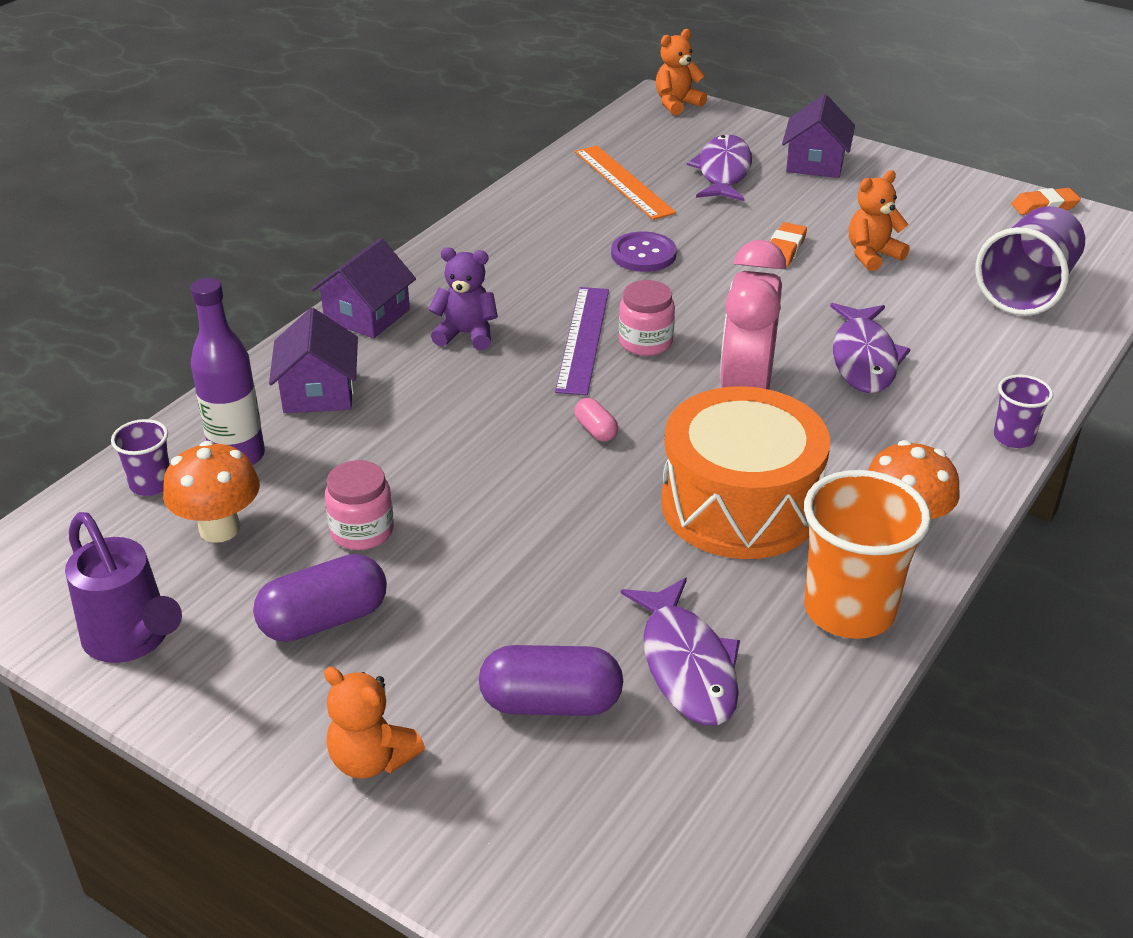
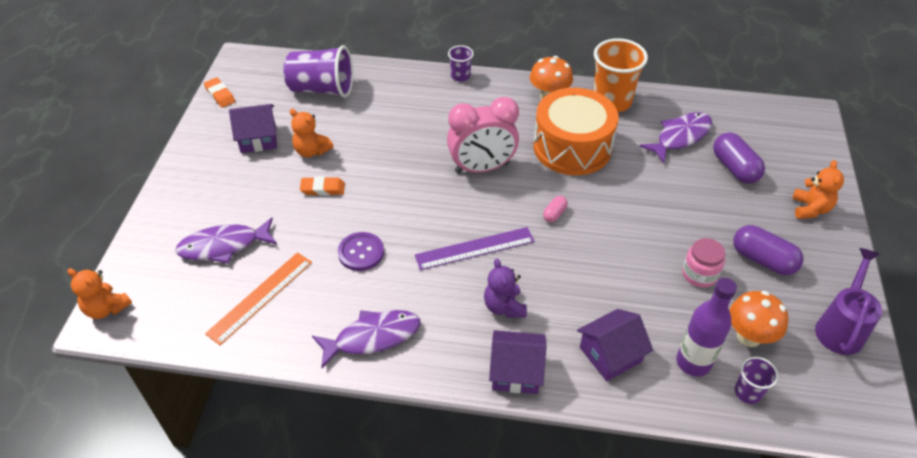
camera: 115 degrees left, 10 degrees up
(645, 342) = (461, 220): pink jar -> none
(815, 163) = (193, 202): purple house -> purple house (258, 138)
(864, 358) = (424, 133): purple fish -> purple fish (372, 337)

